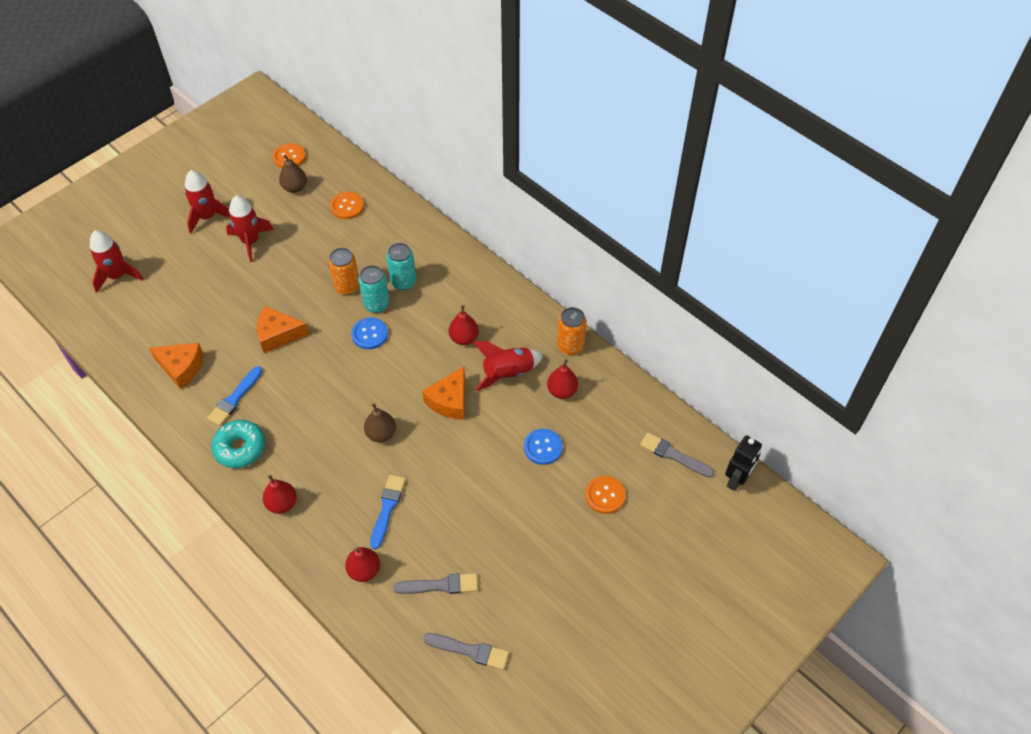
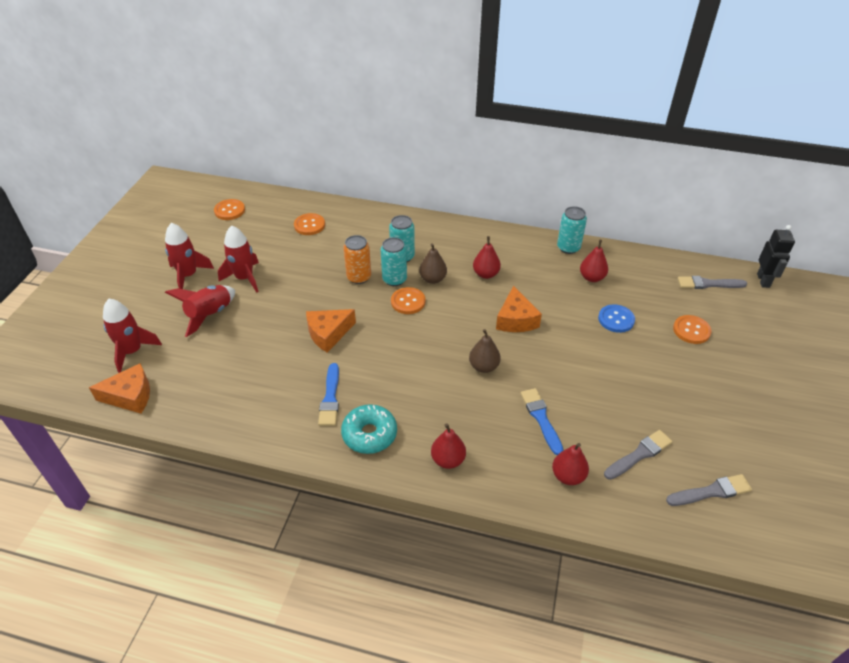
camera: 30 degrees left, 10 degrees down
(181, 367) = (257, 396): orange cheese -> orange cheese (130, 396)
(295, 187) = (252, 228): brown pear -> brown pear (433, 279)
(369, 334) = (408, 302): blue button -> orange button
(508, 373) = (541, 283): red rocket -> red rocket (210, 315)
(570, 346) = (568, 247): orange can -> turquoise can

